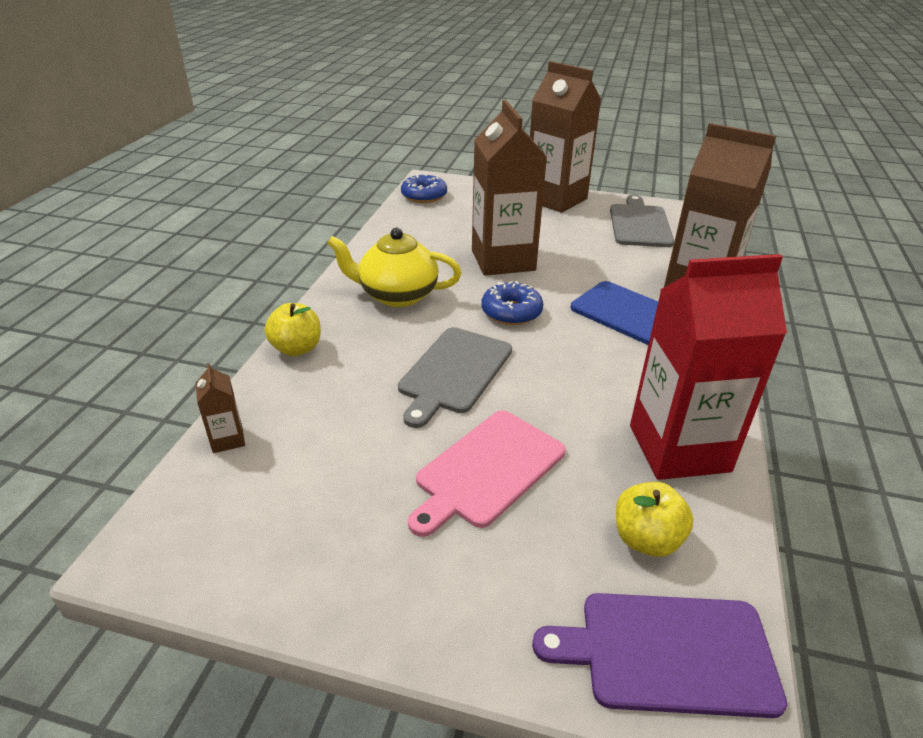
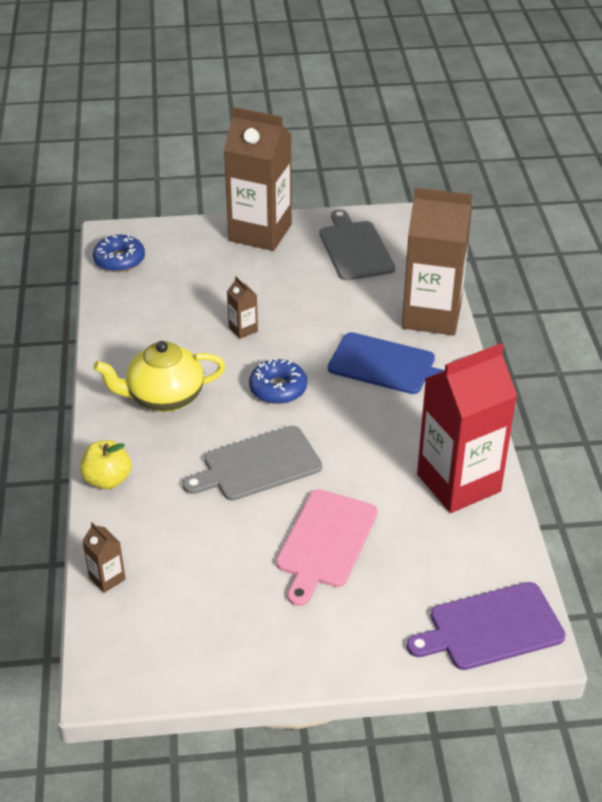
camera: 20 degrees left, 5 degrees up
(454, 372) = (258, 465): grey cutting board -> grey cutting board turned 60 degrees clockwise
(503, 260) = (243, 329): brown carton -> brown carton, size x0.40
(646, 539) = (456, 560): yellow apple -> none

